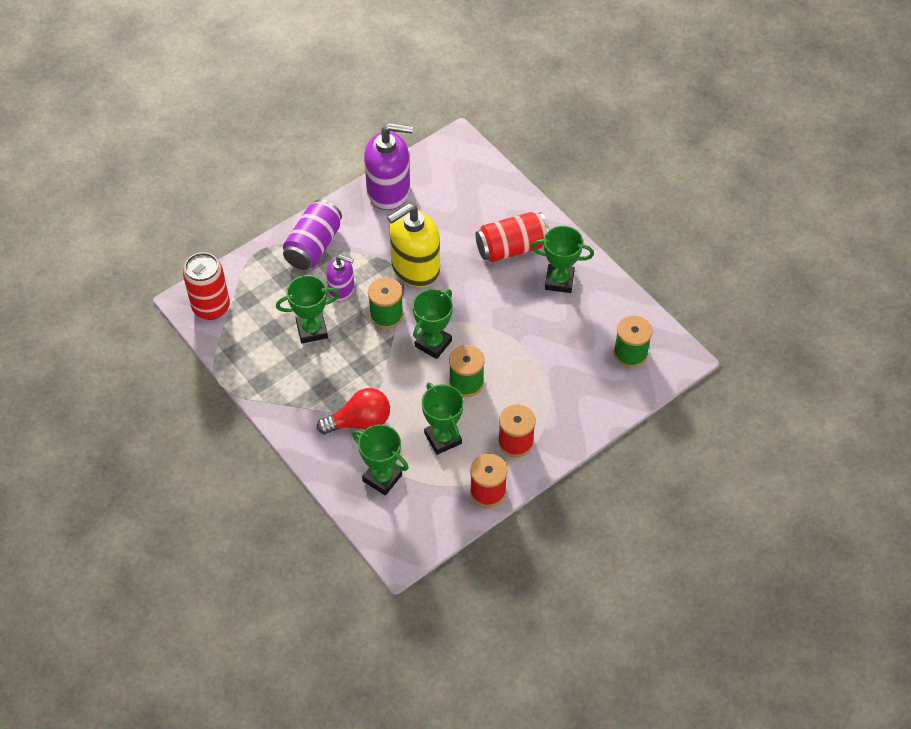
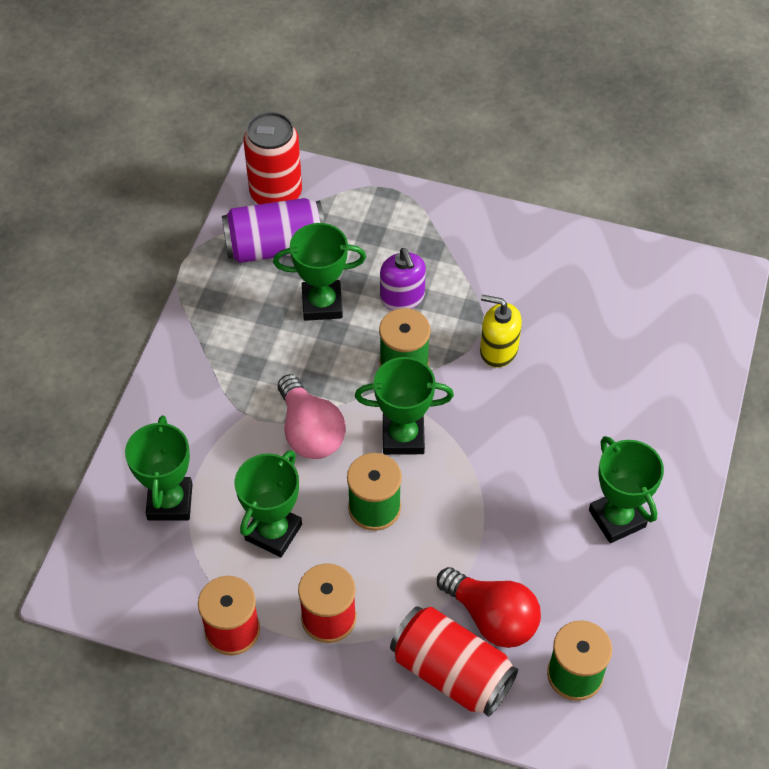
camera: 55 degrees right, 0 degrees up
(312, 330) = (322, 304): green trophy -> green trophy turned 45 degrees counterclockwise
(313, 246) = (440, 233): purple can -> purple can (275, 247)
(360, 422) = (232, 430): red light bulb -> red light bulb (492, 617)
(389, 191) = (585, 255): purple soap dispenser -> none
(393, 385) = (310, 432): none -> pink light bulb
(415, 267) = (498, 350): yellow soap dispenser -> yellow soap dispenser, size x0.56
(512, 248) = (620, 434): red can -> red can (451, 672)

